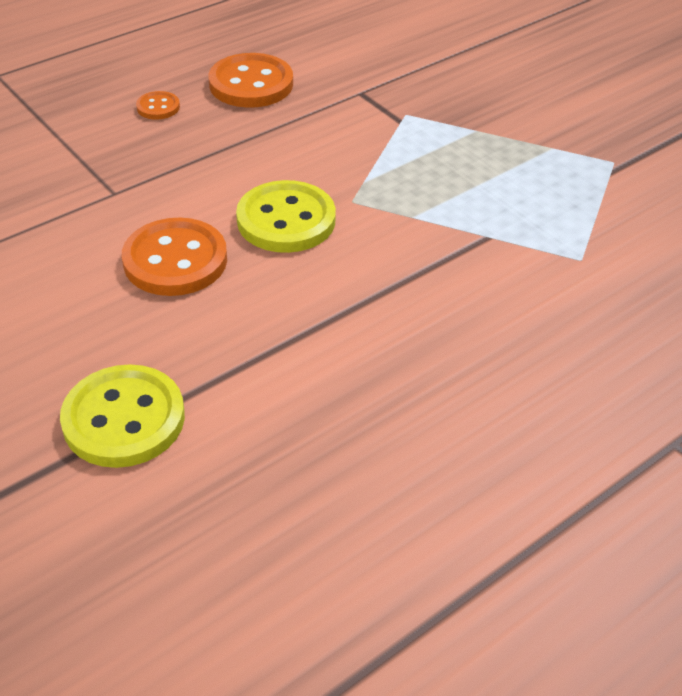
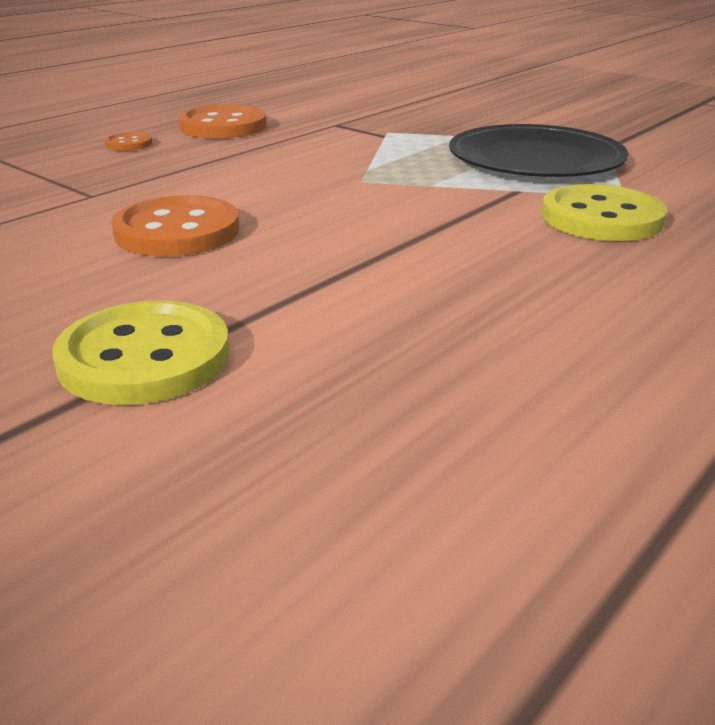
camera: 10 degrees left, 15 degrees down
(286, 220) = (295, 196): yellow button -> yellow button (601, 218)
(527, 186) = (535, 160): none -> black plate

